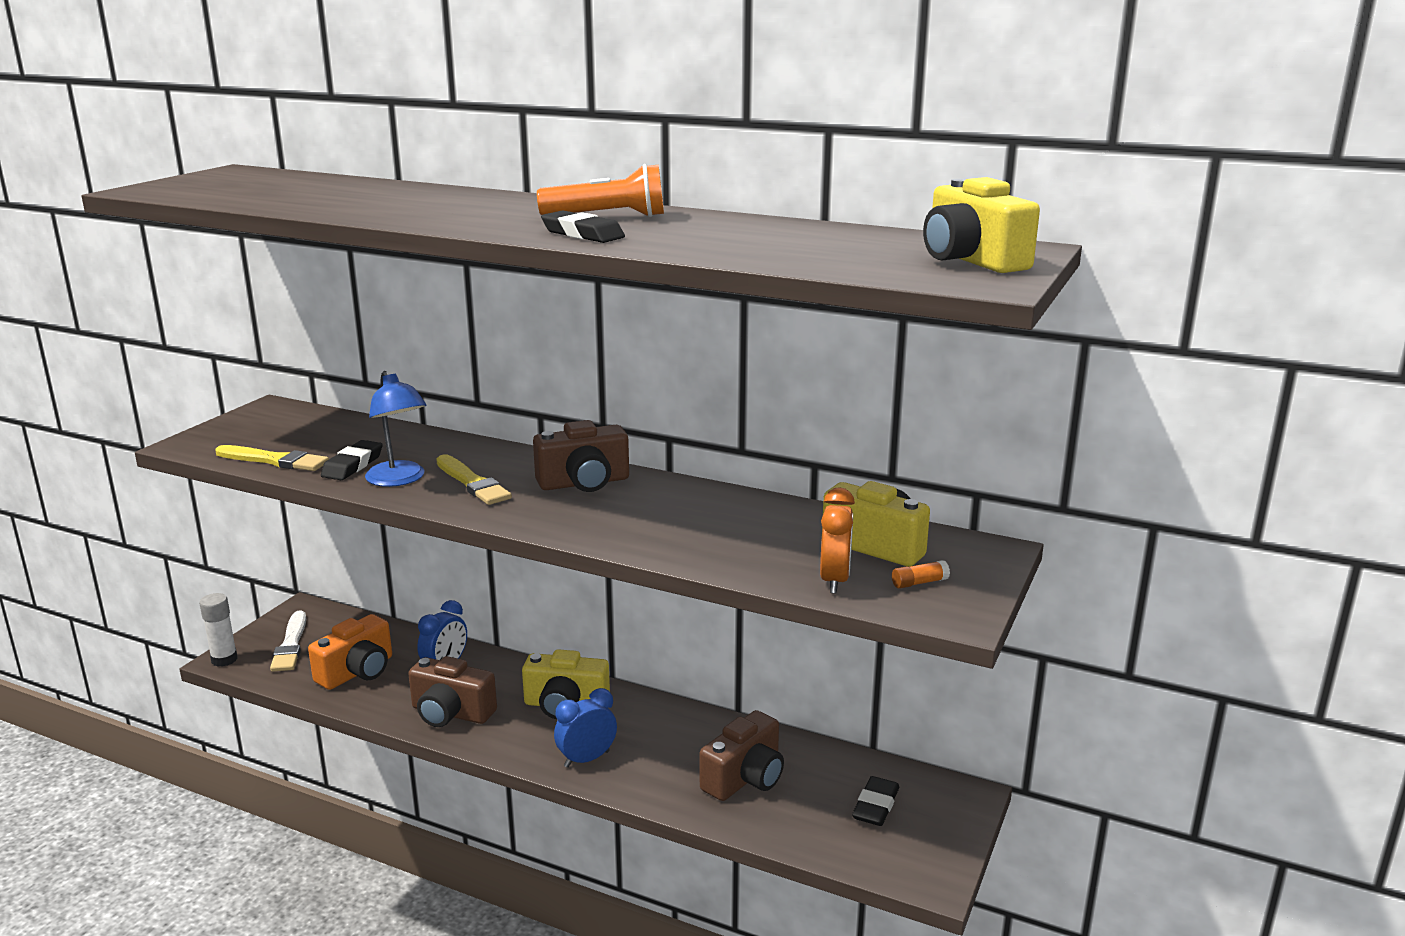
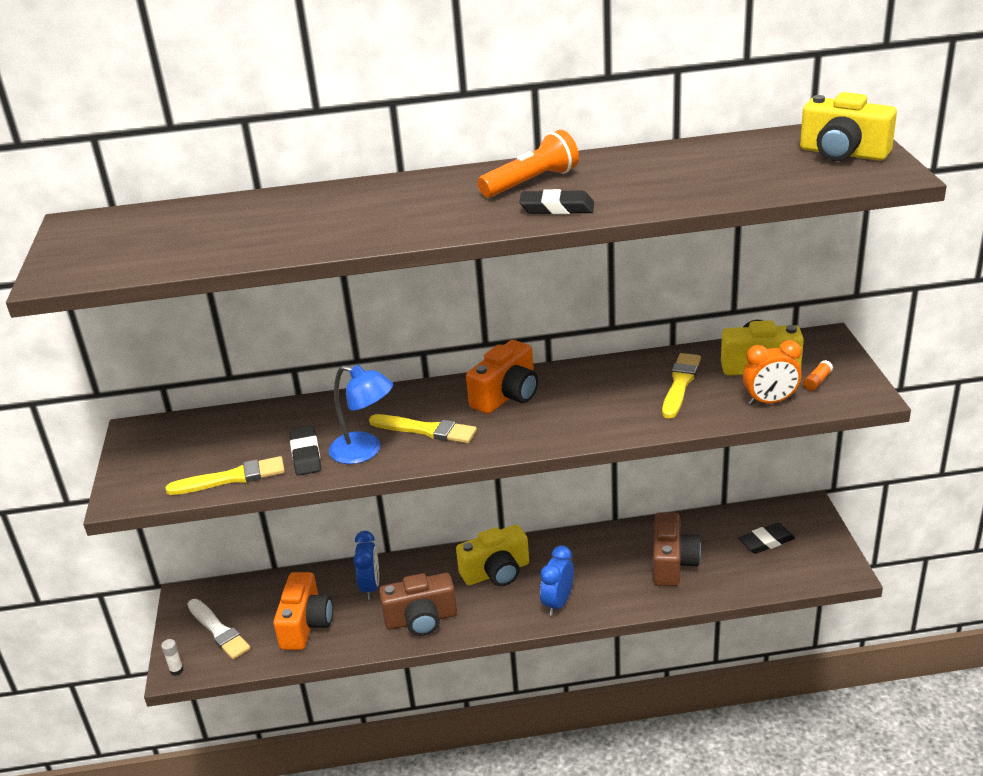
camera: 30 degrees left, 10 degrees up
(224, 659) = (176, 670): white glue stick -> white glue stick, size x0.57
(584, 483) = (507, 395): brown camera -> orange camera
(764, 532) = (680, 384): none -> yellow brush
(834, 580) = (770, 401): orange clock -> orange clock turned 105 degrees clockwise
(875, 806) = (766, 541): black eraser -> black eraser turned 75 degrees clockwise

